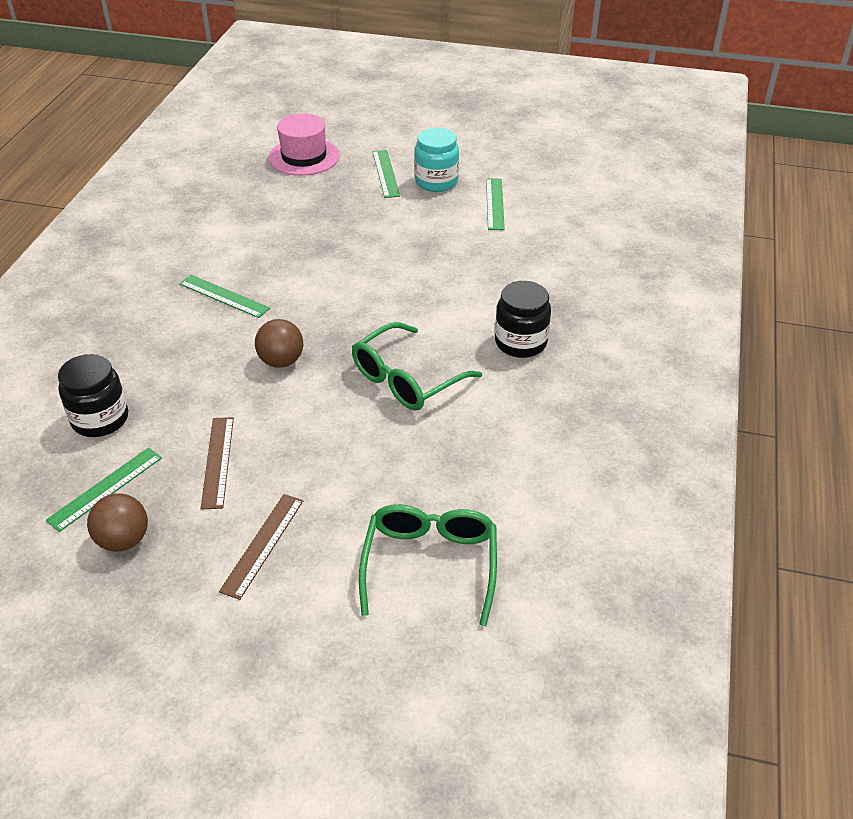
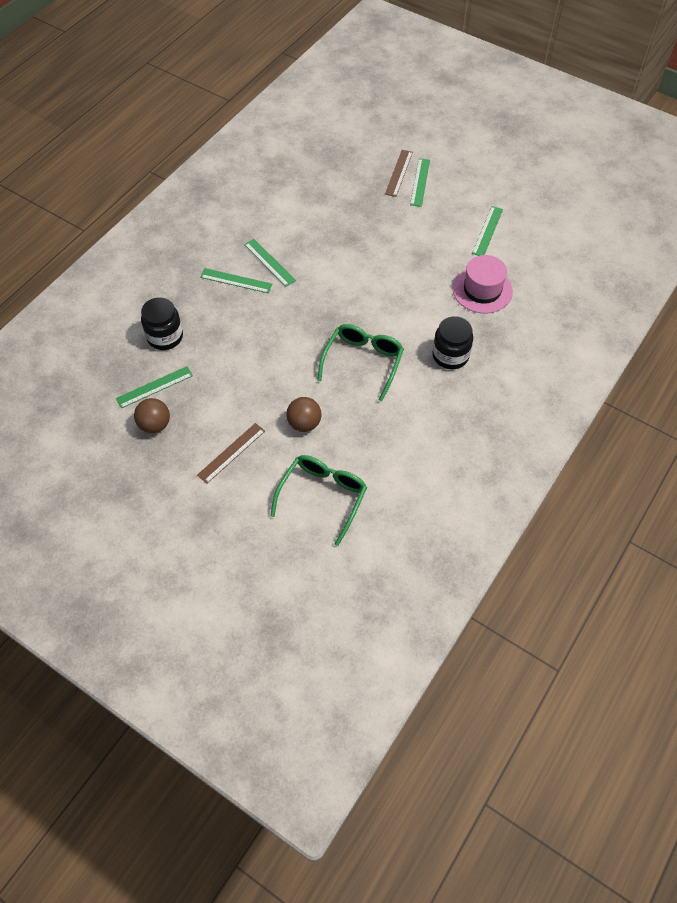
camera: 20 degrees right, 15 degrees up
(184, 327) = (236, 281): none -> green ruler
(218, 461) = (224, 388): brown ruler -> brown ruler (399, 173)
(281, 361) = (288, 325): brown ball -> brown ball (304, 423)
(304, 157) = (367, 151): pink hat -> pink hat (482, 290)
(407, 379) = (363, 362): green glasses -> green glasses turned 135 degrees clockwise
(436, 182) = (453, 199): turquoise jar -> none

